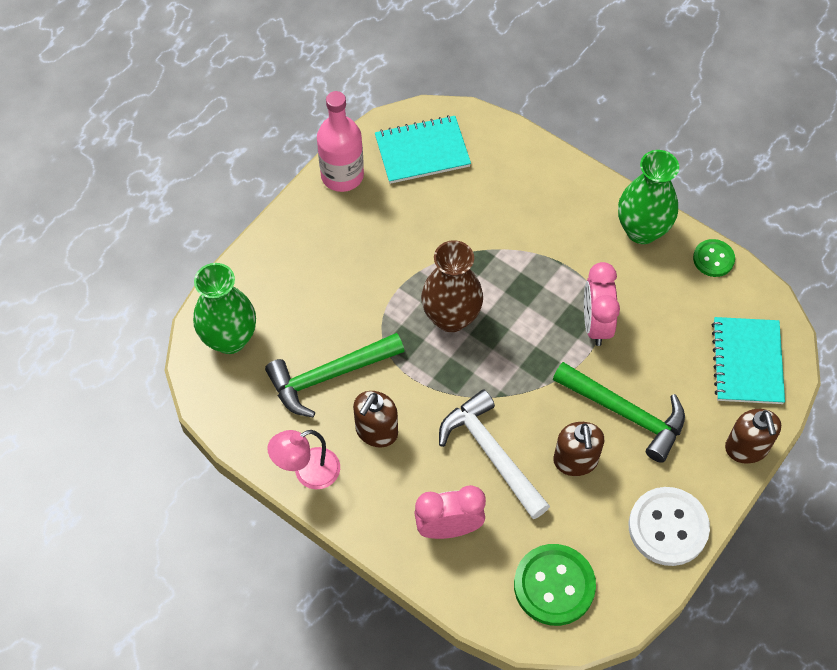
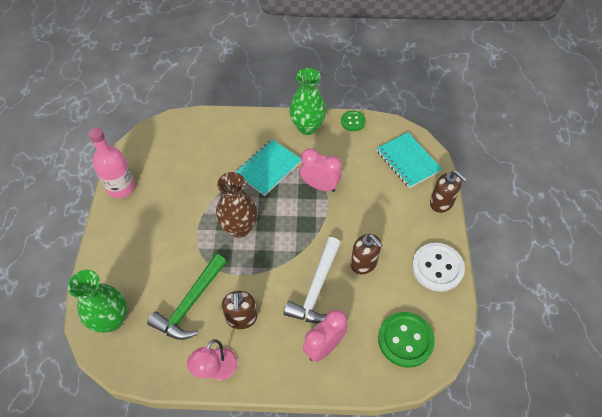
camera: 35 degrees left, 5 degrees down
(422, 151) = (160, 150): turquoise notebook -> turquoise notebook (268, 168)
(491, 454) = (316, 288): white hammer -> white hammer turned 90 degrees counterclockwise
(596, 324) = (320, 186): pink clock -> pink clock turned 150 degrees clockwise
(625, 413) = (370, 222): green hammer -> none

